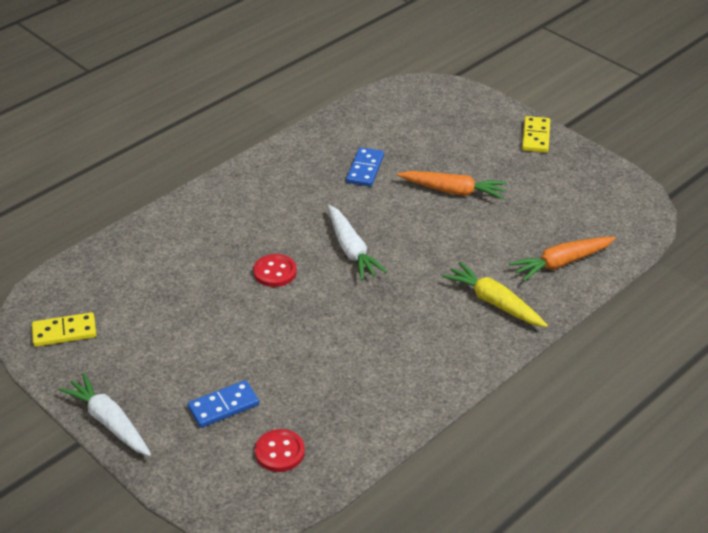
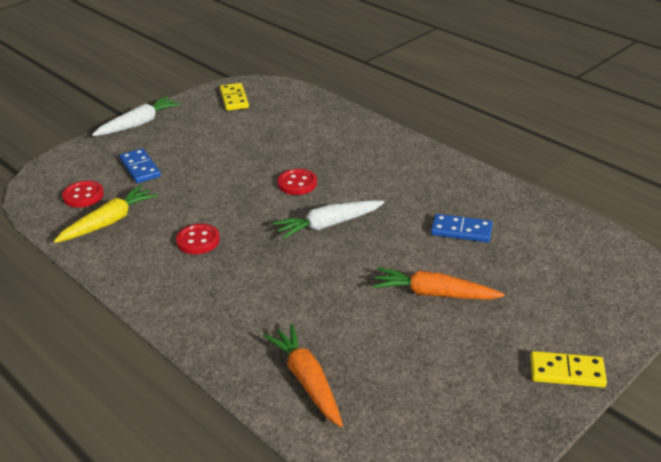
camera: 90 degrees right, 5 degrees down
(374, 342) = (198, 240): none -> red button
(453, 191) = (434, 294): orange carrot -> orange carrot turned 90 degrees clockwise
(494, 302) = (243, 321): yellow carrot -> yellow carrot (108, 222)

